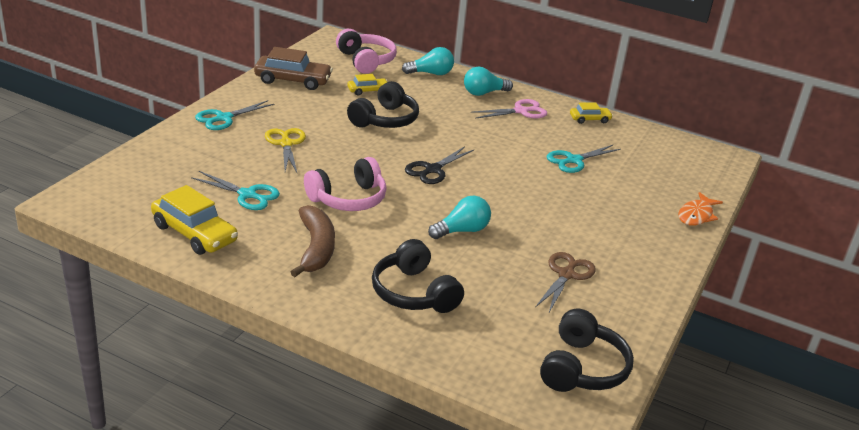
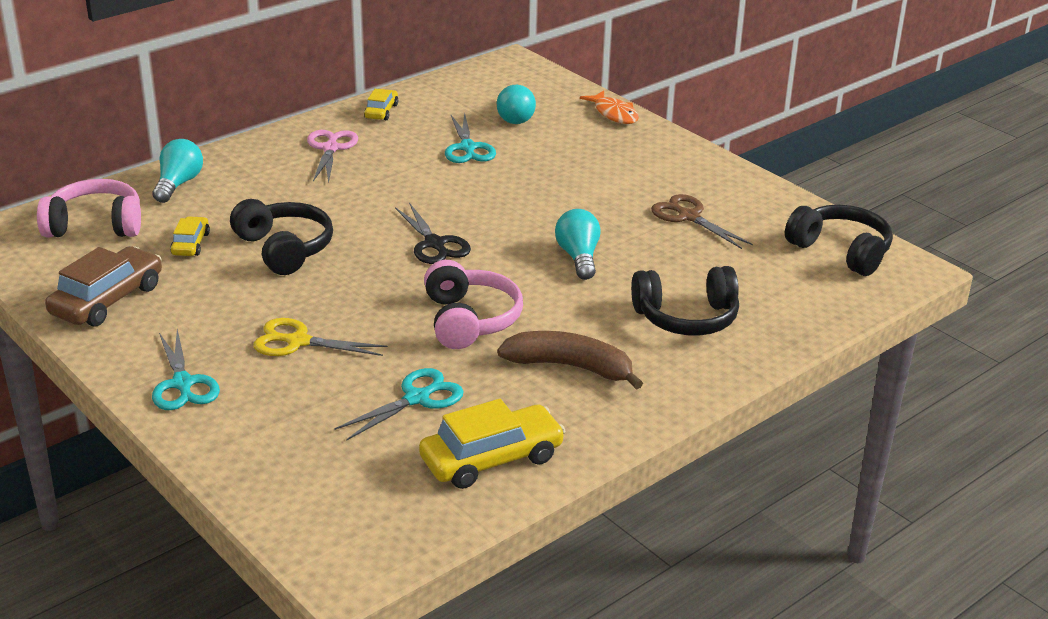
camera: 65 degrees left, 0 degrees up
(484, 93) = (264, 160): turquoise light bulb -> turquoise light bulb (516, 117)

